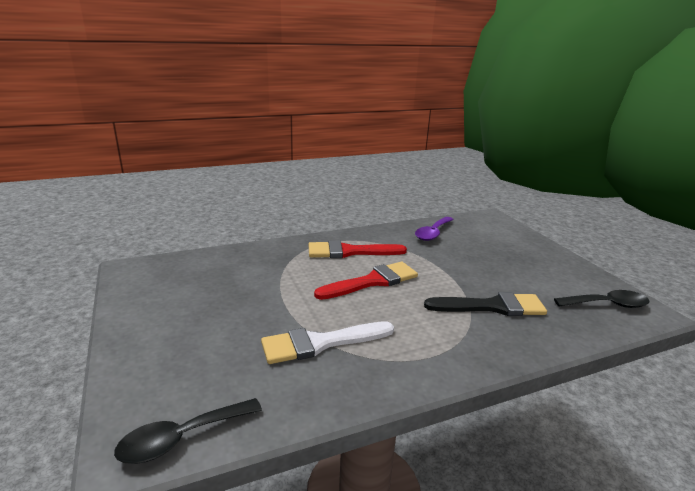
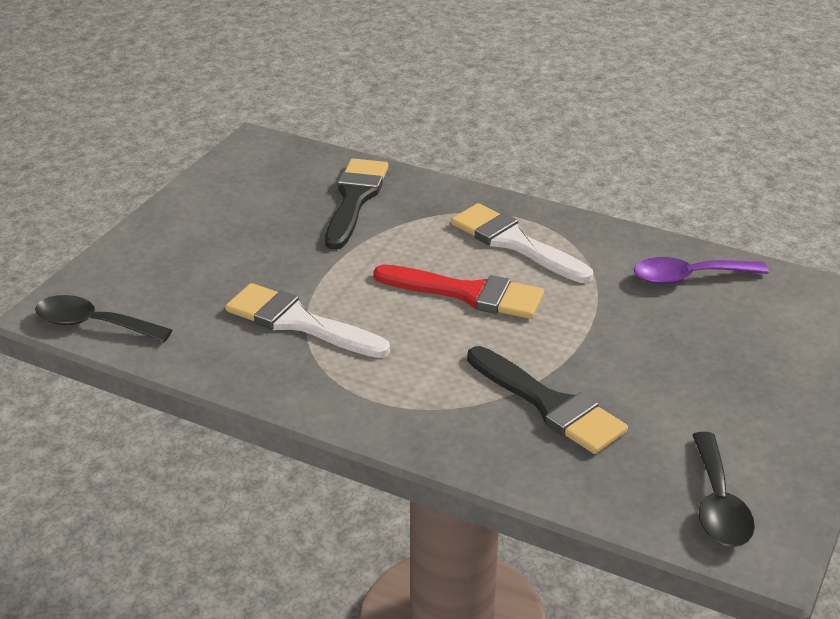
camera: 50 degrees right, 10 degrees up
(240, 269) = (355, 199): none -> black brush
(350, 252) = (515, 243): red brush -> white brush
(607, 304) = (718, 504): black spoon -> black spoon turned 45 degrees clockwise

